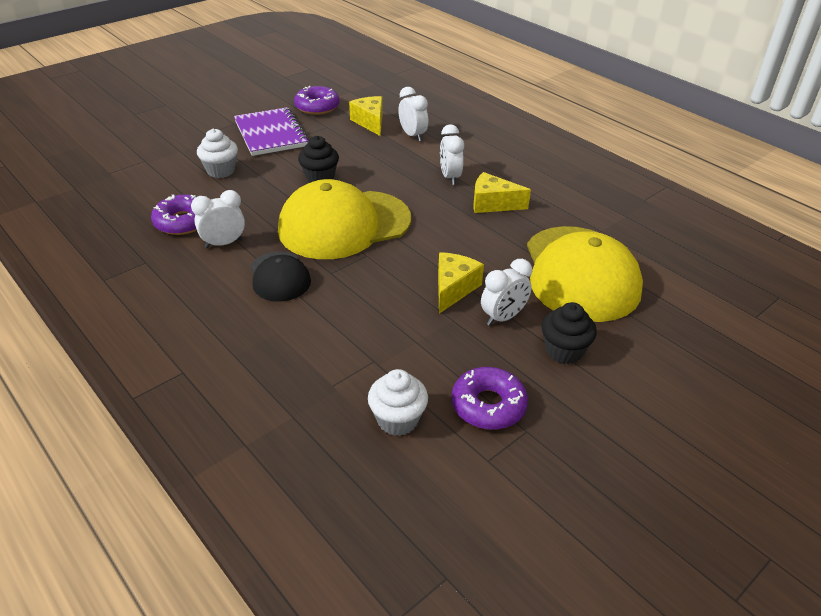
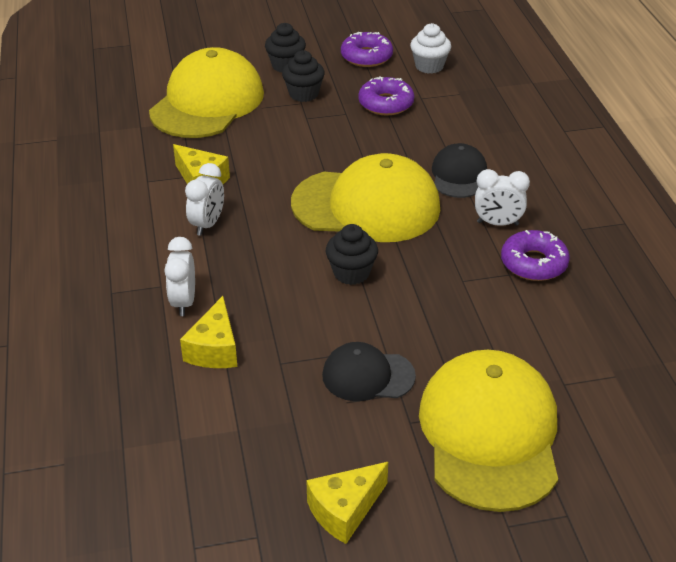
camera: 150 degrees left, 0 degrees up
(185, 130) = (489, 434): none -> yellow cap
(221, 171) = (466, 326): white cupcake -> none
(271, 134) = (368, 376): purple notebook -> black cap
(317, 107) = (262, 416): purple donut -> purple donut (386, 104)
(453, 288) = (319, 122): yellow cheese -> yellow cheese (345, 510)
(503, 317) = (303, 94): white clock -> black cupcake

